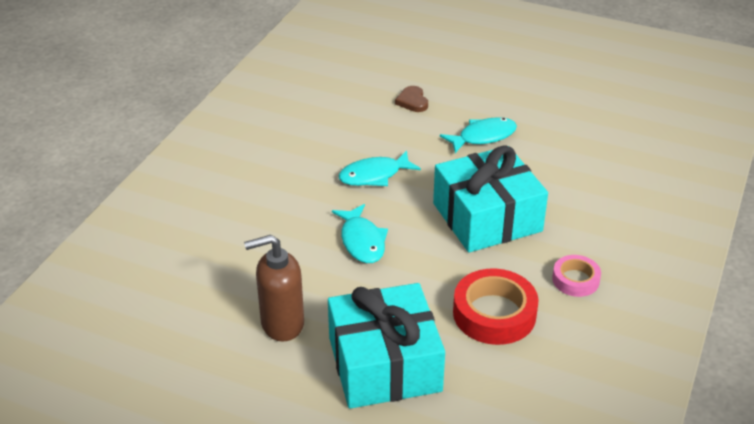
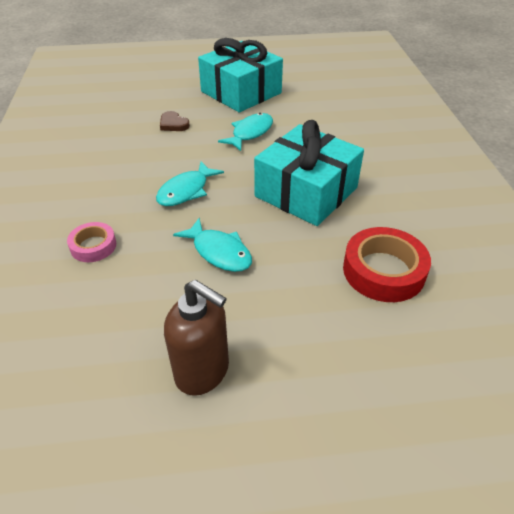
camera: 30 degrees left, 5 degrees up
(281, 324) = (202, 371): brown soap dispenser -> brown soap dispenser turned 105 degrees counterclockwise
(384, 364) = (335, 366): turquoise gift -> turquoise gift (241, 92)
(575, 280) = (415, 216): pink tape -> pink tape (93, 246)

